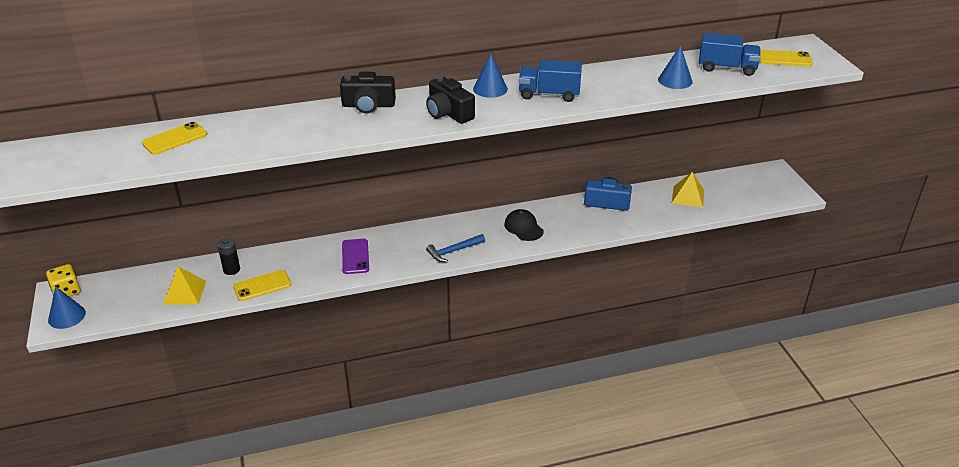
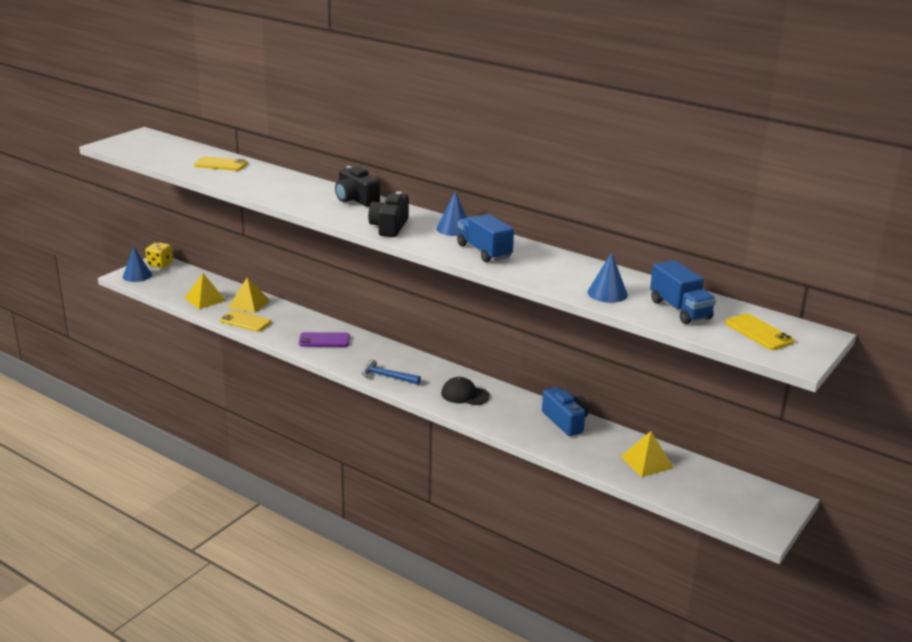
camera: 50 degrees right, 10 degrees down
(231, 270) = (249, 303): black battery -> yellow pyramid
(355, 256) = (324, 340): purple phone -> purple phone turned 45 degrees clockwise
(523, 227) = (465, 395): black cap -> black cap turned 90 degrees counterclockwise

